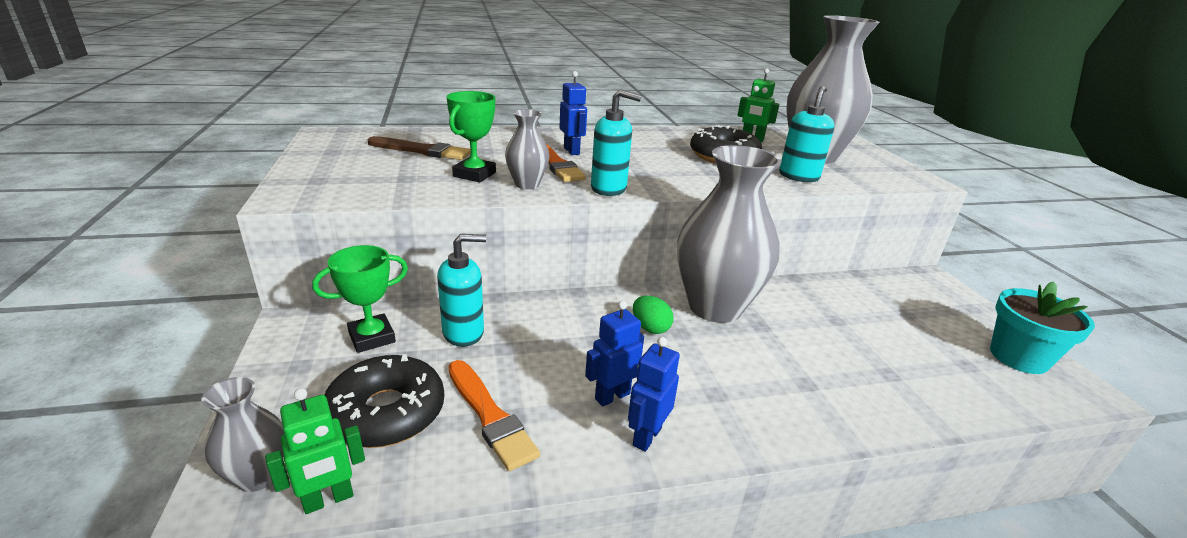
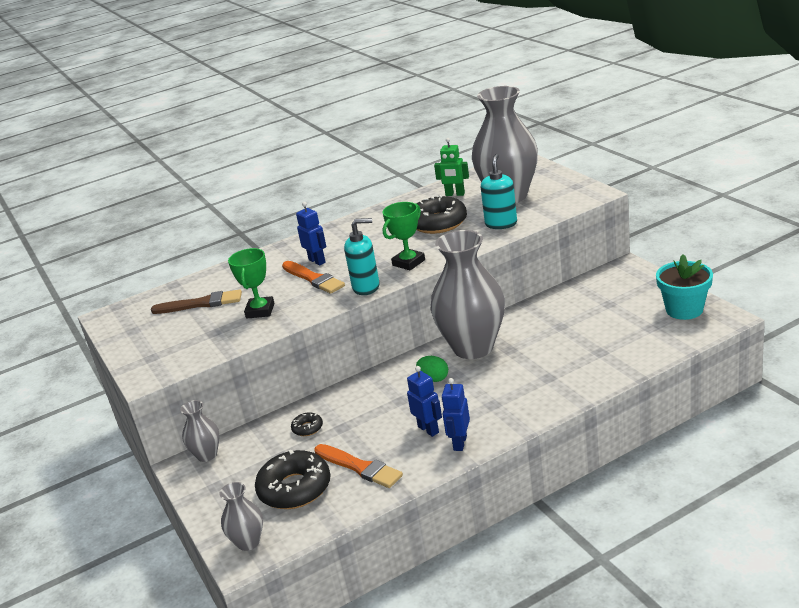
camera: 10 degrees left, 0 degrees up
(328, 500) = (298, 536): green robot -> none
(372, 337) = (247, 454): green trophy -> green trophy (408, 262)
(464, 333) = (307, 428): turquoise soap dispenser -> black donut
(527, 184) = (305, 305): grey vase -> grey vase (207, 455)
(612, 396) = (428, 429): blue robot -> blue robot turned 105 degrees clockwise

